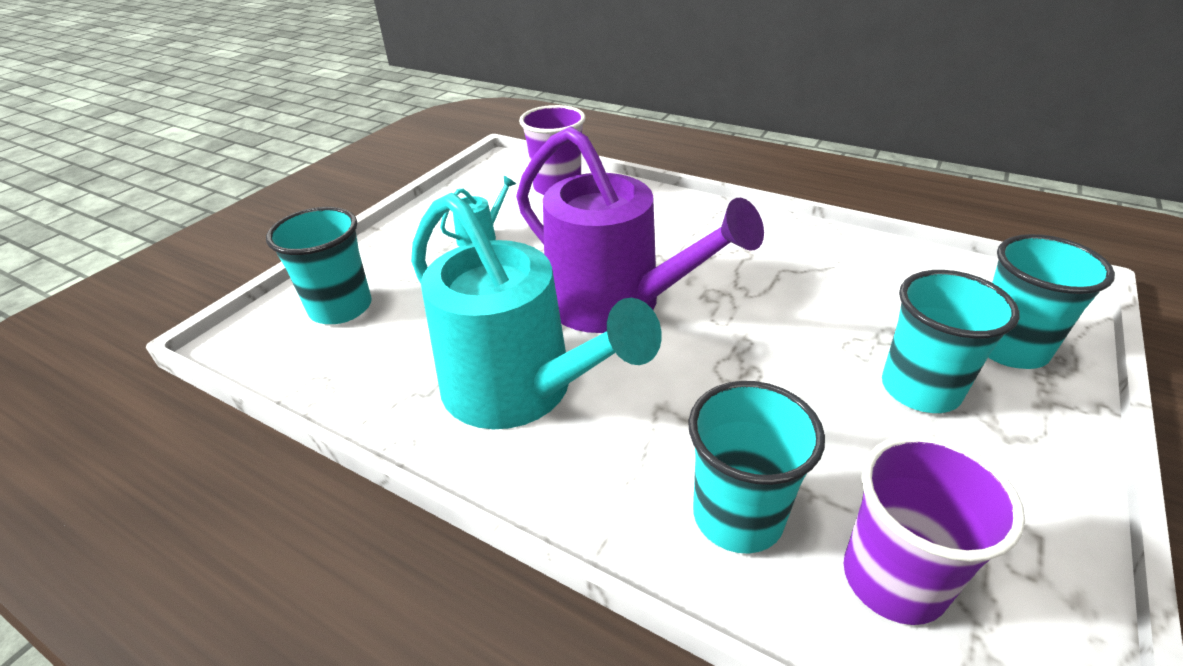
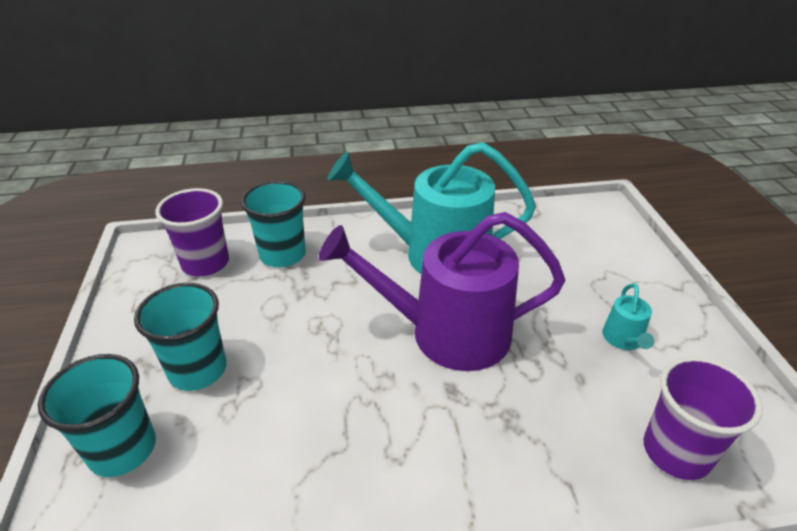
camera: 140 degrees right, 0 degrees up
(341, 308) = (597, 244): turquoise cup -> none

